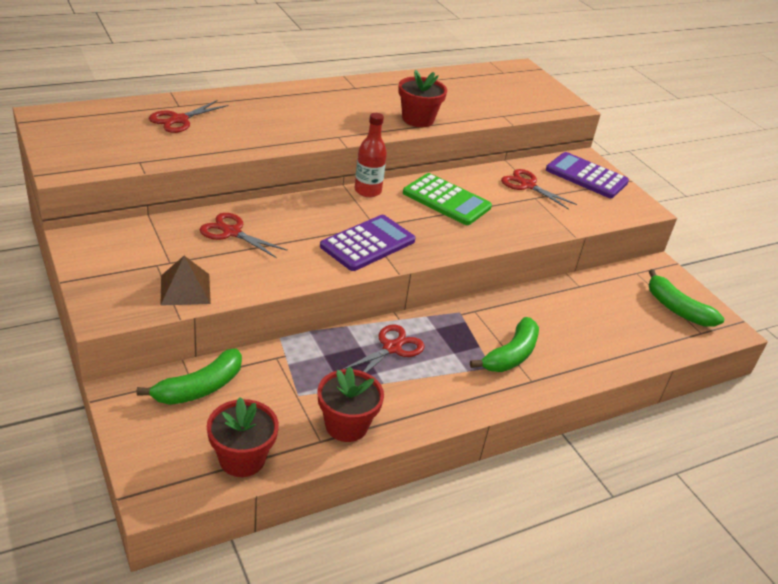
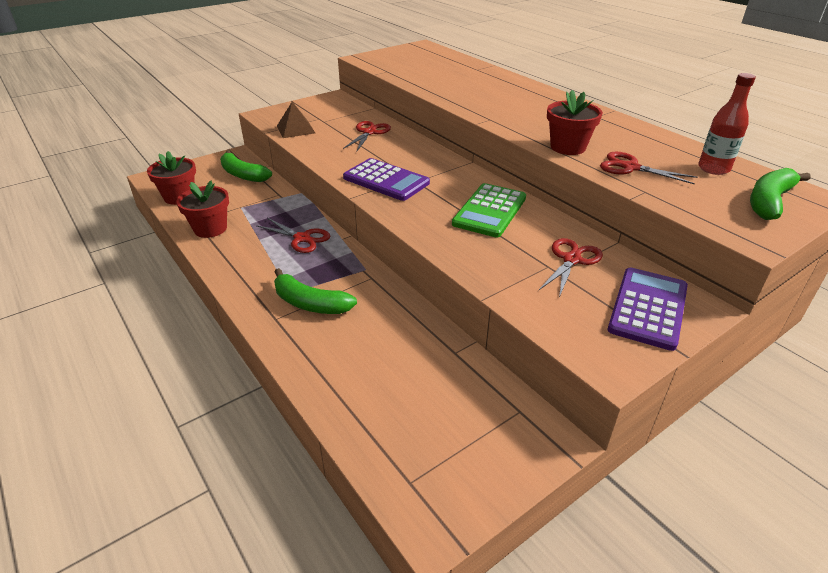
camera: 85 degrees right, 0 degrees up
(179, 120) = (455, 72): red scissors -> red scissors (630, 167)
(367, 191) = (471, 172): red bottle -> red bottle (713, 169)
(677, 309) = (454, 455): green banana -> green banana (769, 202)

